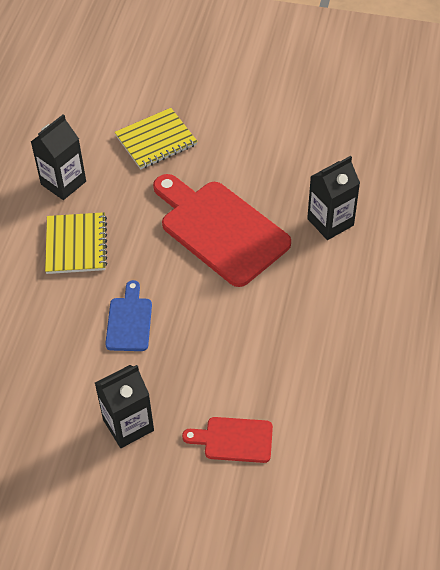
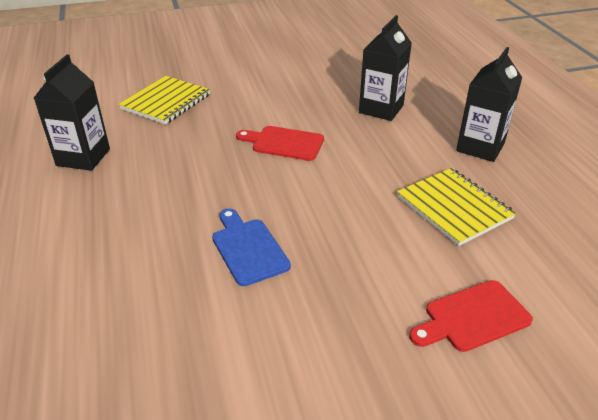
camera: 30 degrees left, 15 degrees down
(76, 245) = (132, 202): yellow notebook -> yellow notebook (453, 208)
(128, 425) = (333, 359): black carton -> black carton (480, 147)
(220, 229) = (284, 143): red cutting board -> red cutting board, size x0.50

